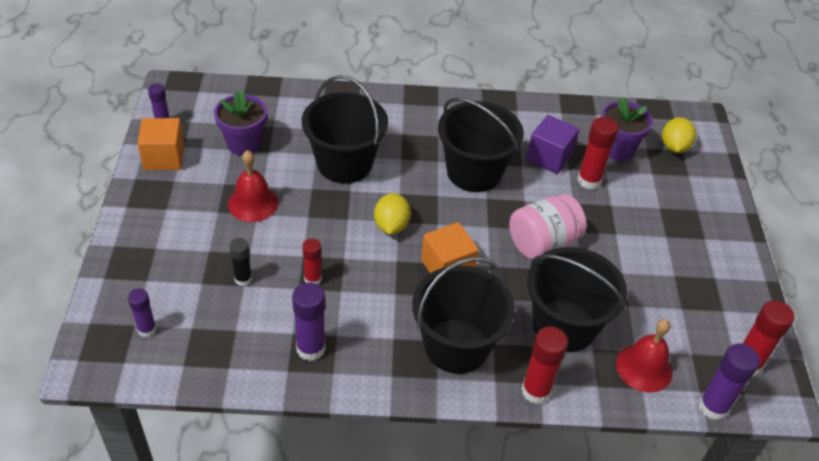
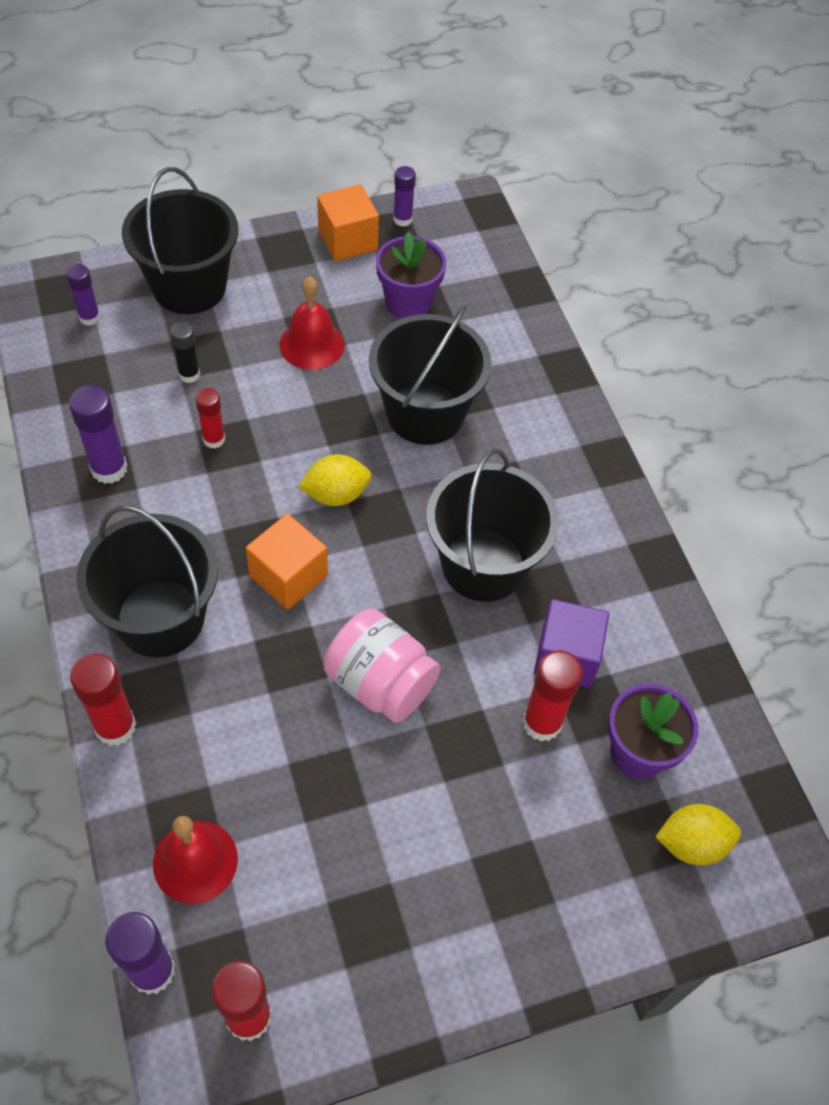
camera: 70 degrees right, 10 degrees up
(564, 325) = (237, 740): black bucket -> black bucket (189, 286)

